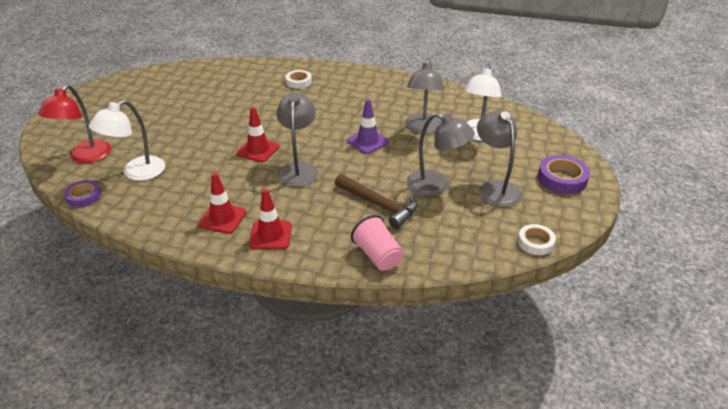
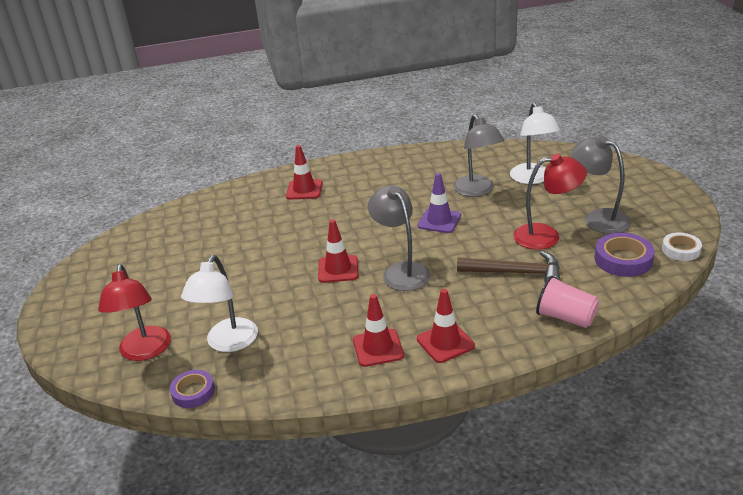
camera: 25 degrees left, 5 degrees down
(298, 82) = (304, 190): white tape -> red traffic cone
(436, 185) = (546, 236): grey lamp -> red lamp
(562, 179) = (642, 190): purple tape -> purple tape (623, 259)

